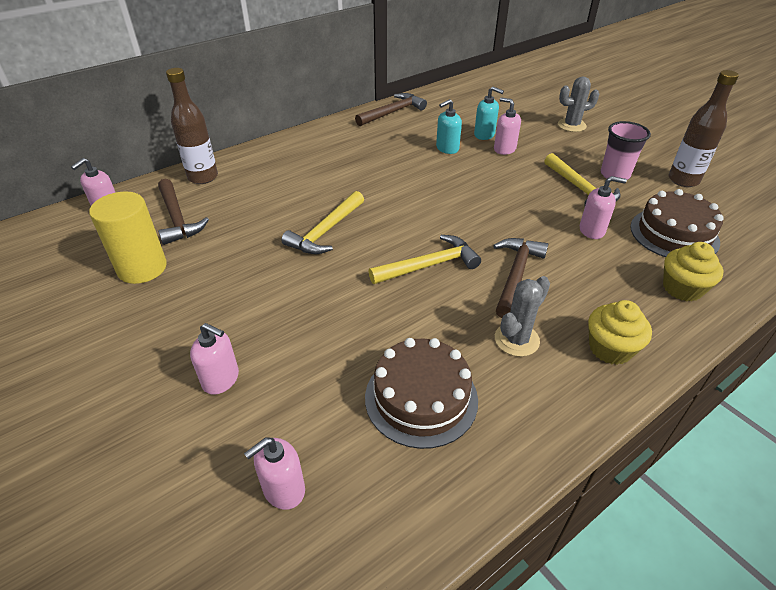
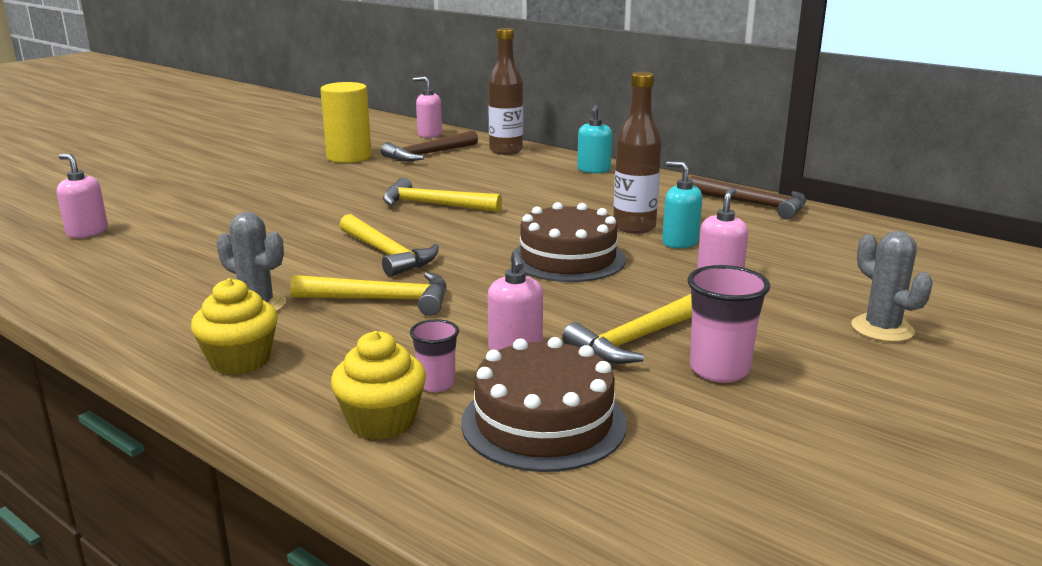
camera: 75 degrees right, 20 degrees down
(221, 379) = (209, 199): pink soap dispenser -> none
(421, 398) = (174, 267): brown cake -> brown cake (568, 258)
(484, 135) = (753, 262): turquoise soap dispenser -> turquoise soap dispenser (593, 170)
(515, 275) = (382, 300): brown hammer -> yellow hammer
(637, 264) = (436, 384): none -> pink cup
(683, 180) = (767, 445): brown bottle -> brown bottle (634, 227)

